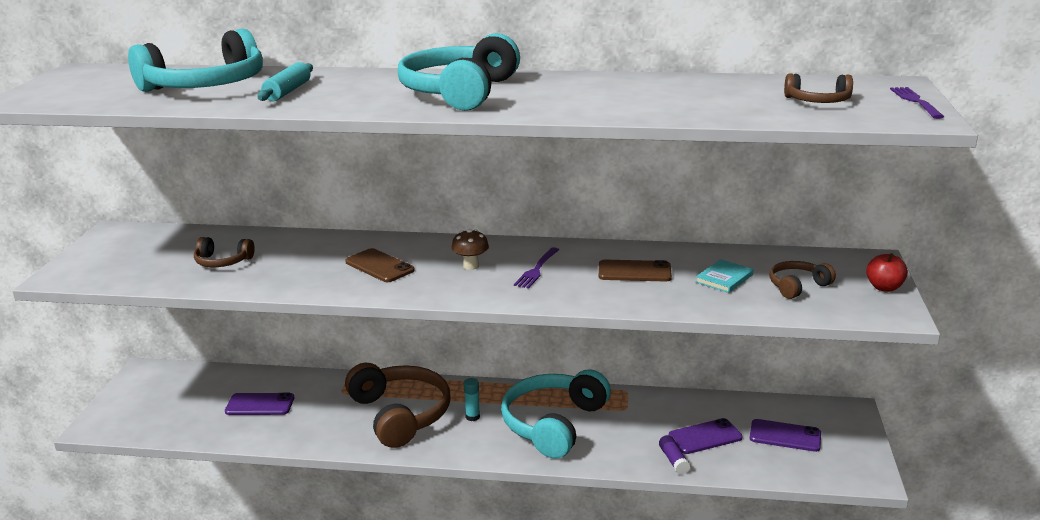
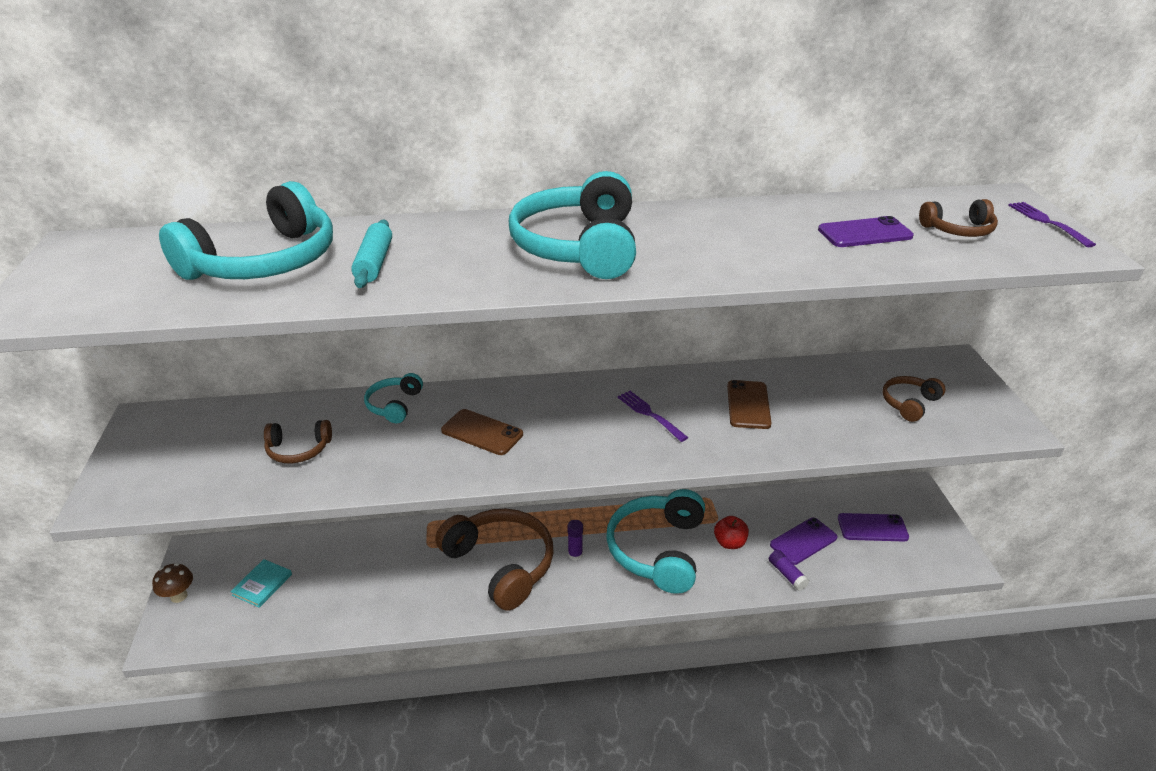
camera: 15 degrees left, 10 degrees up
(260, 405) = (345, 577): purple phone -> purple phone (864, 233)
(316, 241) = (394, 405): none -> turquoise headphones
(471, 266) = (580, 419): brown mushroom -> brown mushroom (179, 596)
(472, 417) = (575, 555): turquoise glue stick -> purple glue stick
(537, 269) = (650, 414): purple fork -> purple fork turned 135 degrees clockwise
(634, 272) = (748, 405): brown phone -> brown phone turned 75 degrees counterclockwise
(724, 278) = (837, 402): turquoise book -> turquoise book (262, 584)
(884, 287) = (985, 394): red apple -> red apple (729, 543)

